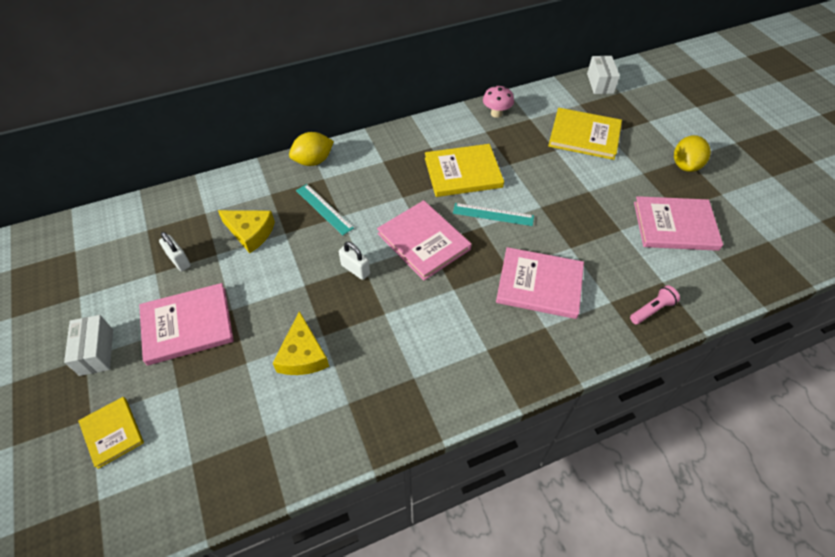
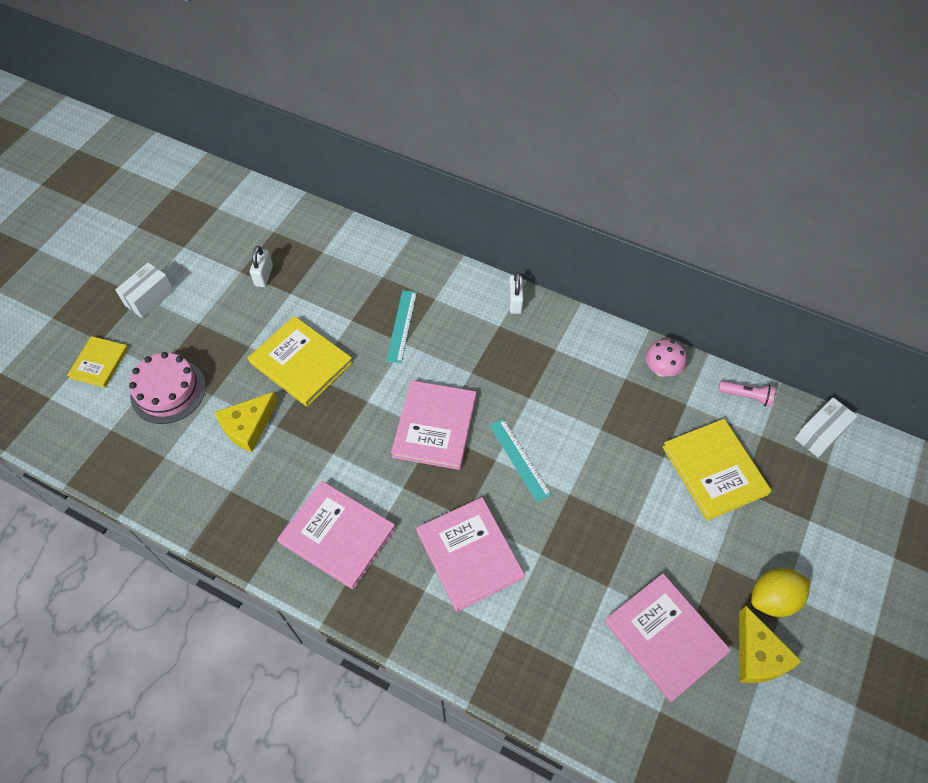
camera: 50 degrees right, 5 degrees up
(187, 325) = (213, 331): pink book -> pink book (337, 535)
(205, 393) = (168, 391): none -> pink cake
(250, 232) = (330, 297): yellow cheese -> yellow cheese (758, 655)
(313, 161) = (447, 275): yellow lemon -> none
(355, 269) = (359, 398): white padlock -> white padlock (515, 302)
(463, 172) = (549, 398): yellow book -> yellow book (301, 362)
(652, 310) = (526, 675): pink flashlight -> pink flashlight (746, 396)

